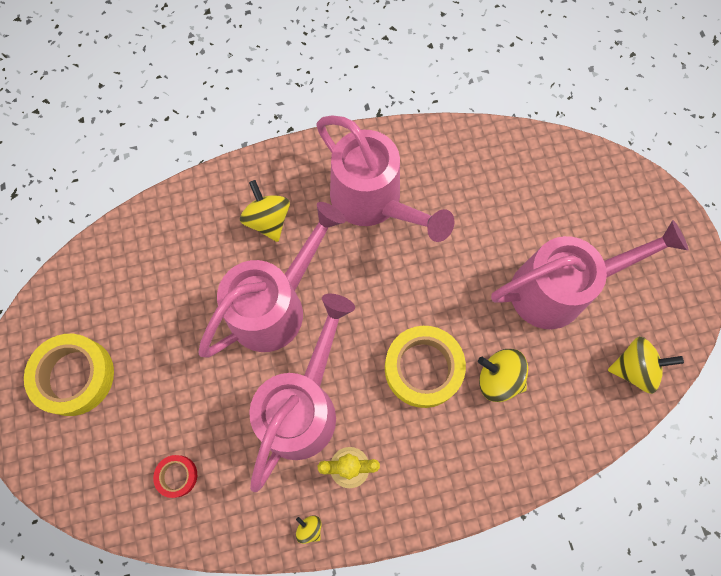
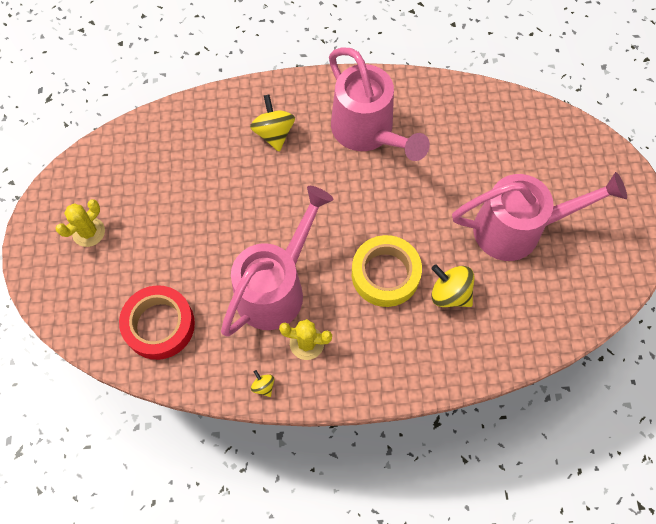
camera: 10 degrees right, 5 degrees down
(74, 376) = (88, 232): yellow tape -> yellow cactus
(177, 476) = (159, 325): red tape -> red tape, size x2.02
(275, 306) = (267, 203): pink watering can -> none
(634, 369) = (572, 305): yellow spinning top -> none

